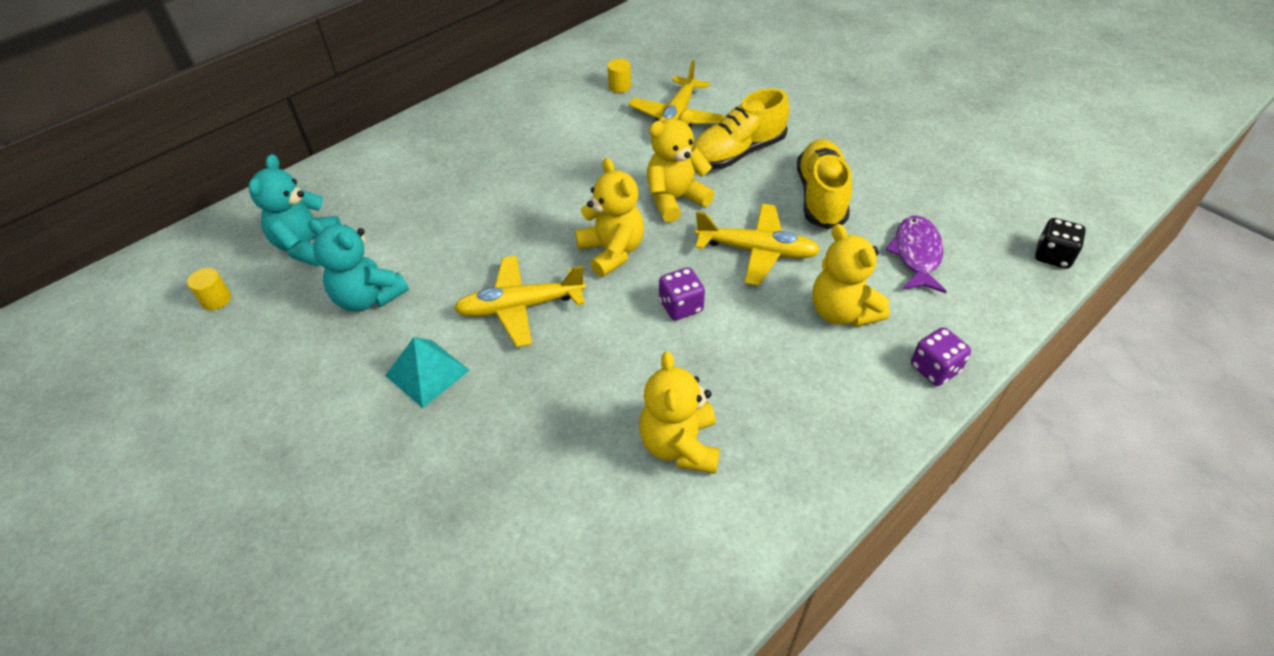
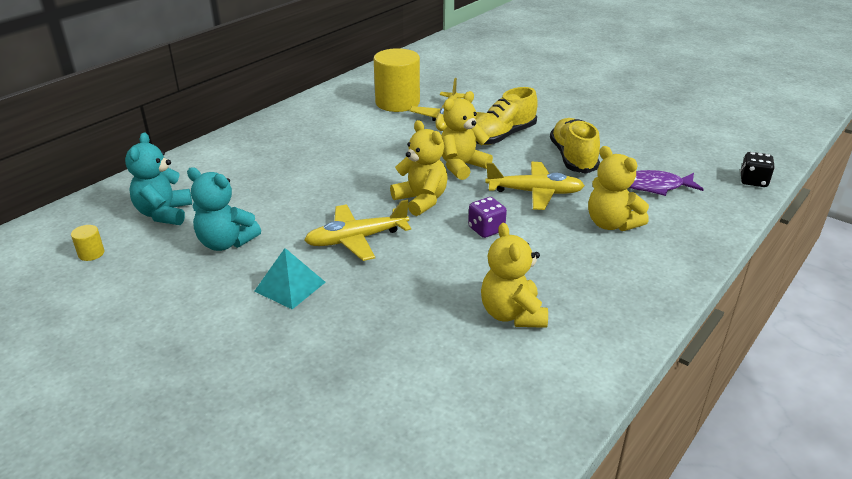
camera: 10 degrees left, 15 degrees down
(619, 86) = (397, 103): yellow cylinder -> yellow cylinder, size x2.49
(916, 254) = (655, 186): purple fish -> purple fish turned 90 degrees counterclockwise
(934, 369) = (691, 252): purple dice -> none

